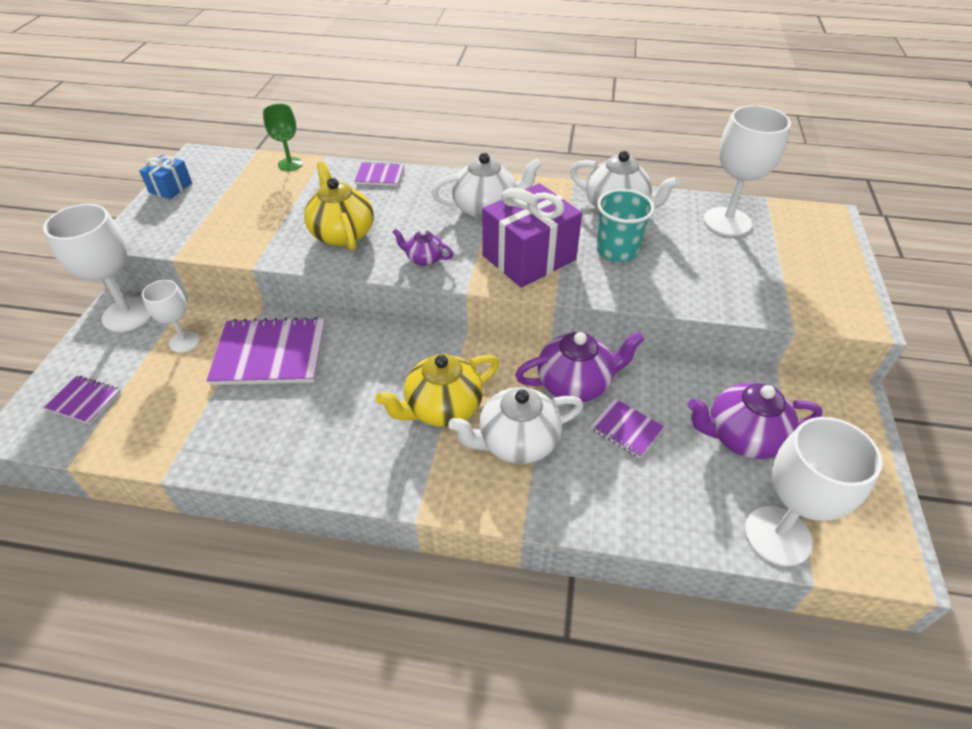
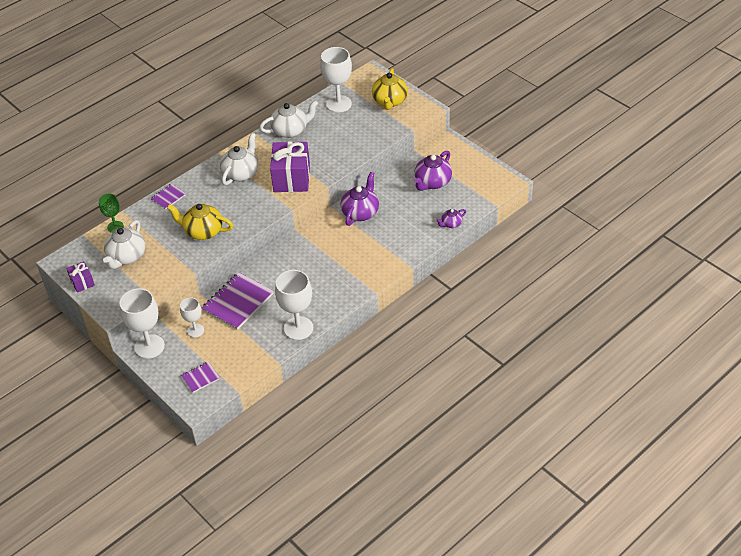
camera: 50 degrees left, 0 degrees up
(170, 188) = (82, 282): blue gift -> purple gift
(424, 259) = (254, 212): purple teapot -> purple teapot (451, 224)
(442, 408) = (331, 259): yellow teapot -> yellow teapot (390, 101)
(516, 442) = (370, 246): white teapot -> white teapot (126, 257)
(617, 250) = (318, 149): turquoise cup -> none
(626, 429) = (396, 211): purple notebook -> none
(777, 535) = (475, 202): white goblet -> white goblet (298, 328)

